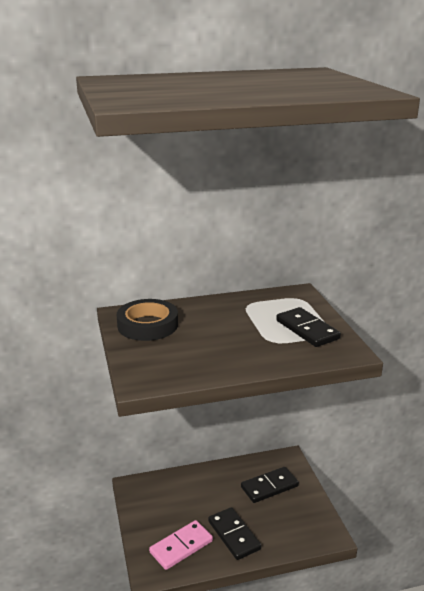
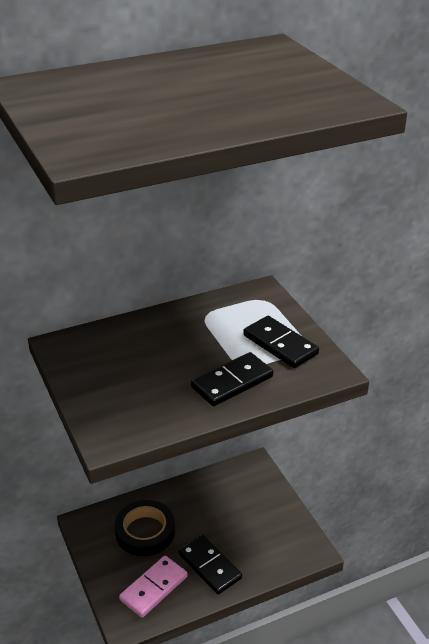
camera: 10 degrees left, 10 degrees up
(147, 325) = (96, 358): black tape -> black tape (145, 532)
(269, 487) = (239, 503): black domino -> black domino (232, 382)

